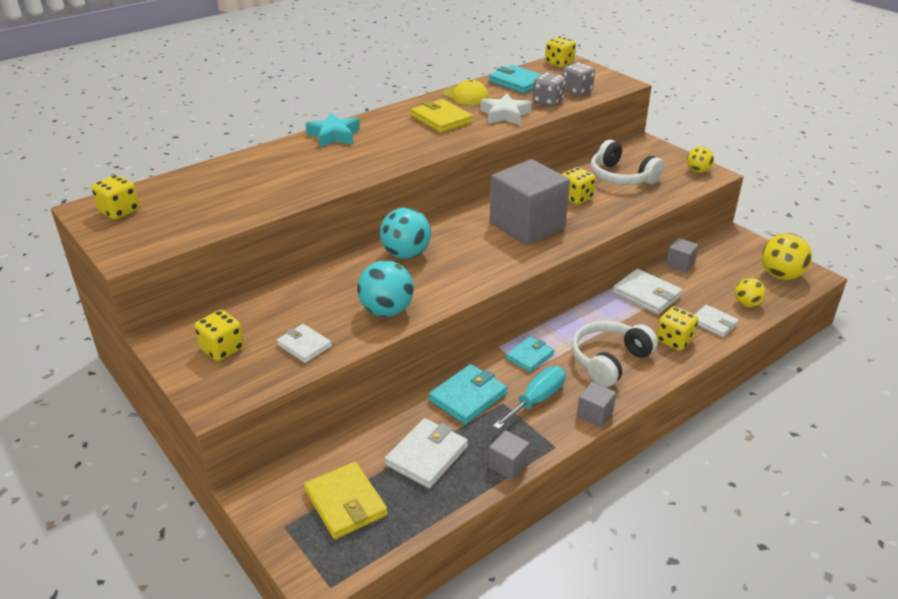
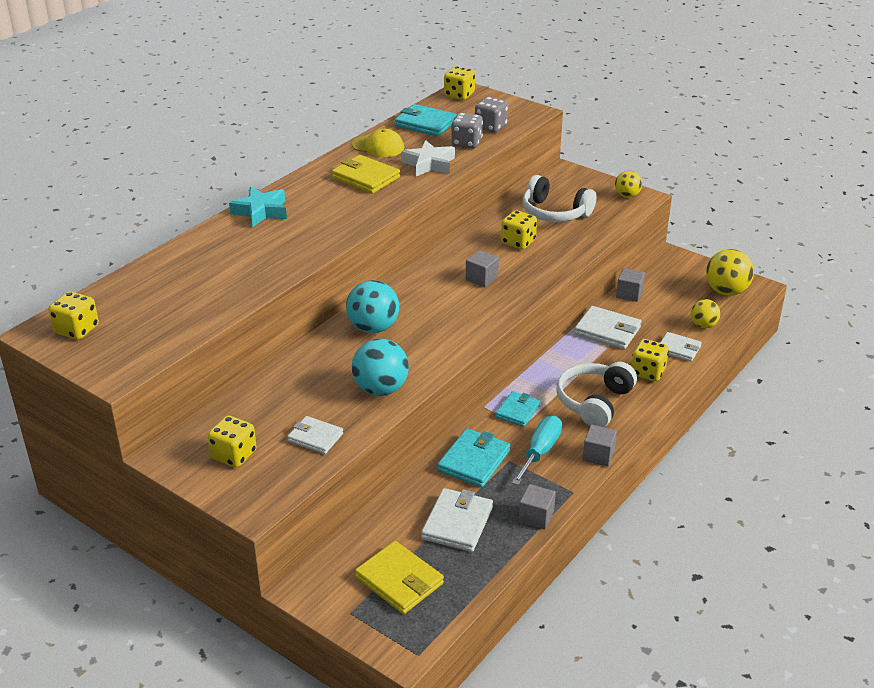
camera: 15 degrees left, 0 degrees up
(527, 225) = (481, 278): grey cube -> grey cube, size x0.42

